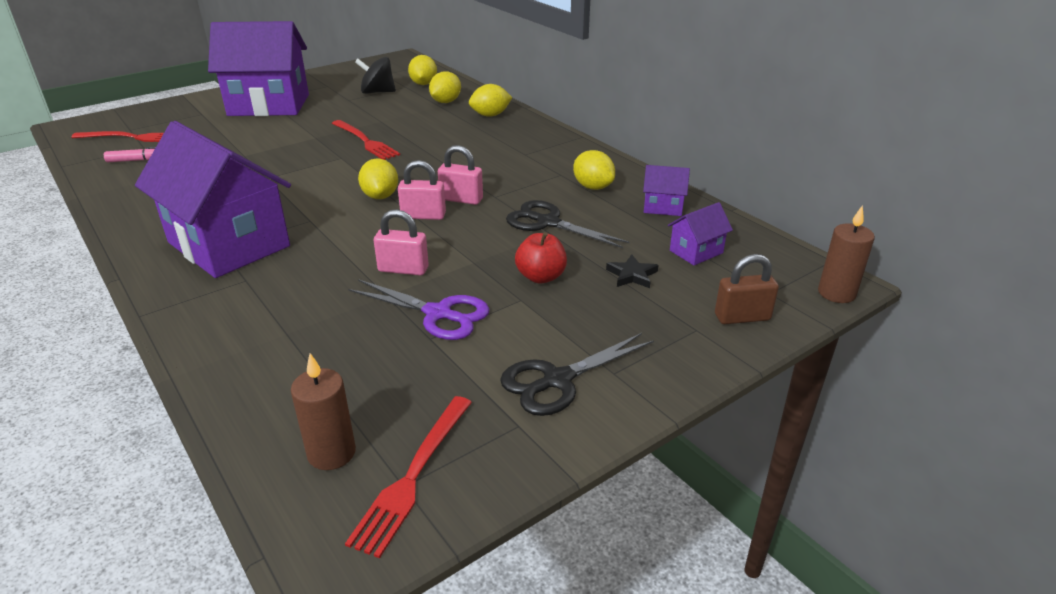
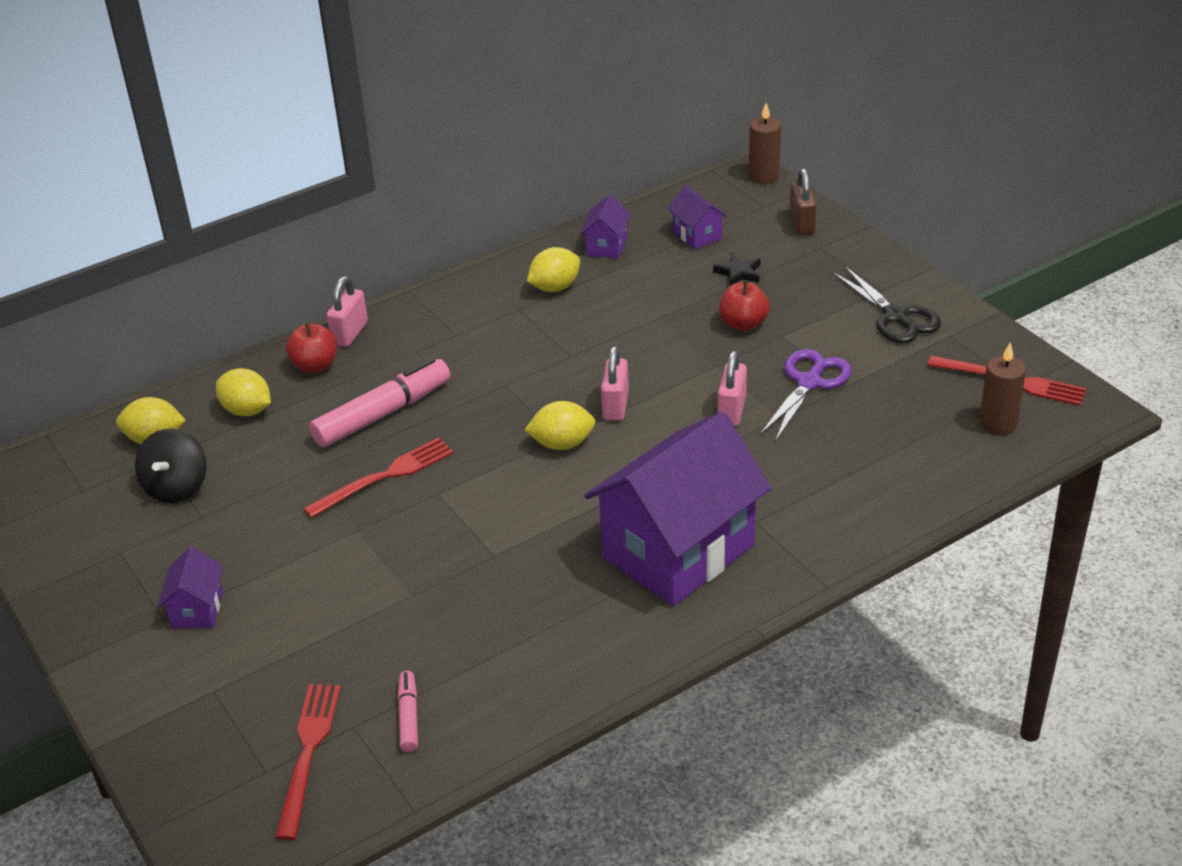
camera: 85 degrees left, 5 degrees up
(269, 105) = (197, 609): purple house -> purple house, size x0.42
(433, 137) = (382, 414): none -> pink marker
(461, 199) = (577, 380): pink padlock -> pink padlock (350, 333)
(490, 115) = (315, 366): yellow lemon -> red apple
(548, 223) = (636, 318): black scissors -> none

